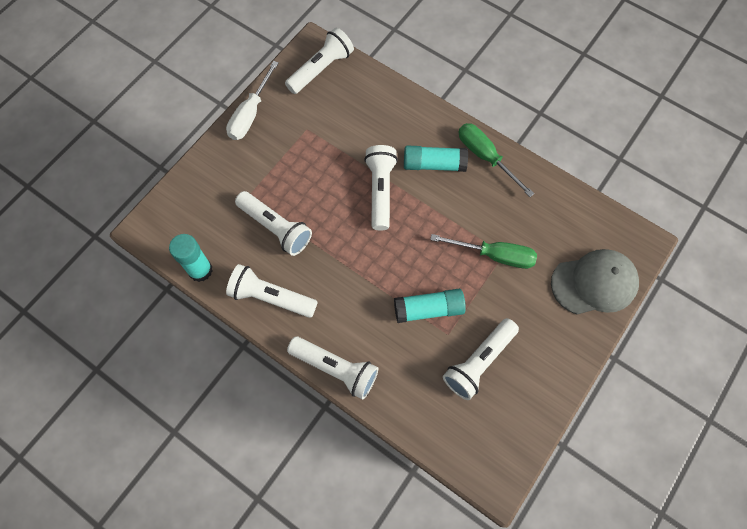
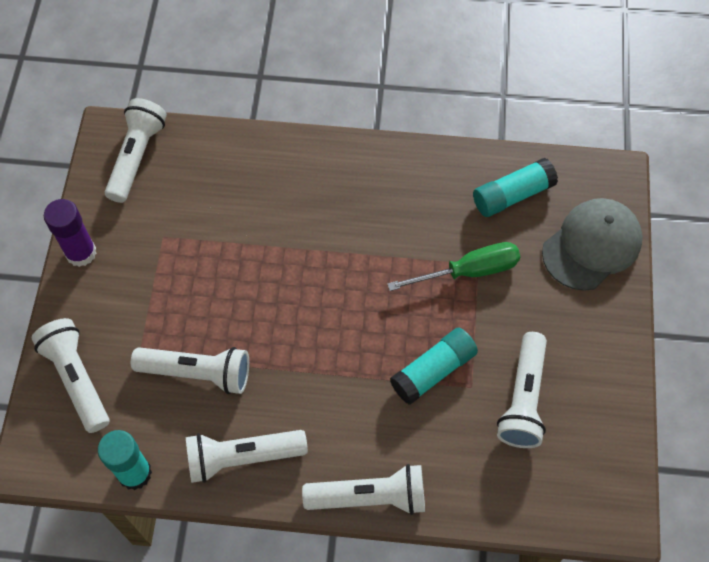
camera: 30 degrees left, 5 degrees down
(250, 114) = (81, 253): white screwdriver -> purple glue stick
(380, 191) = (296, 265): white flashlight -> white flashlight (77, 379)
(434, 164) = (339, 203): turquoise glue stick -> turquoise glue stick (512, 195)
(485, 157) = (393, 166): green screwdriver -> none

